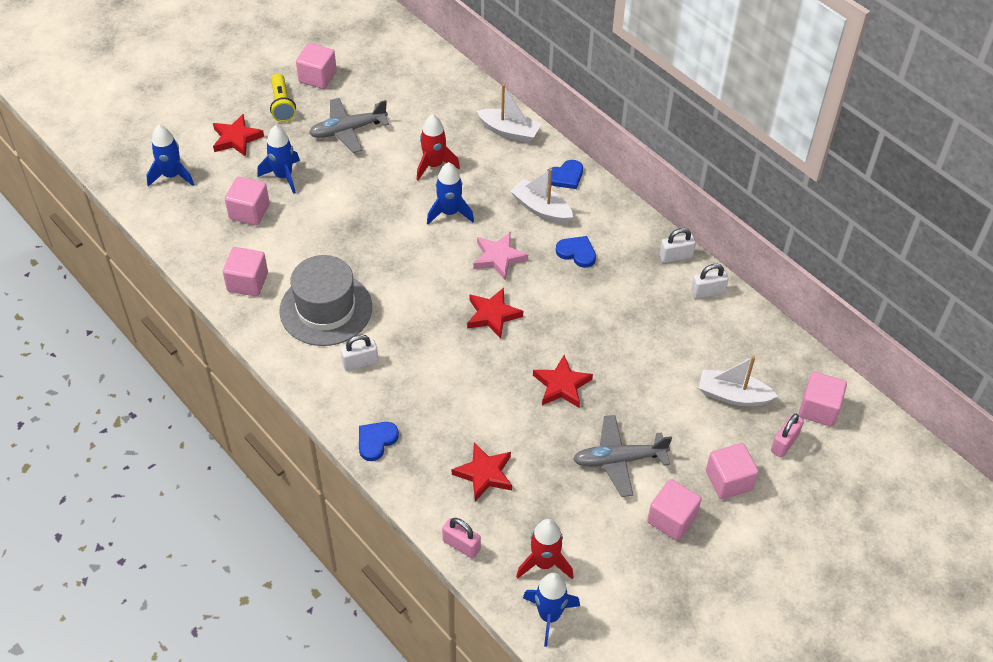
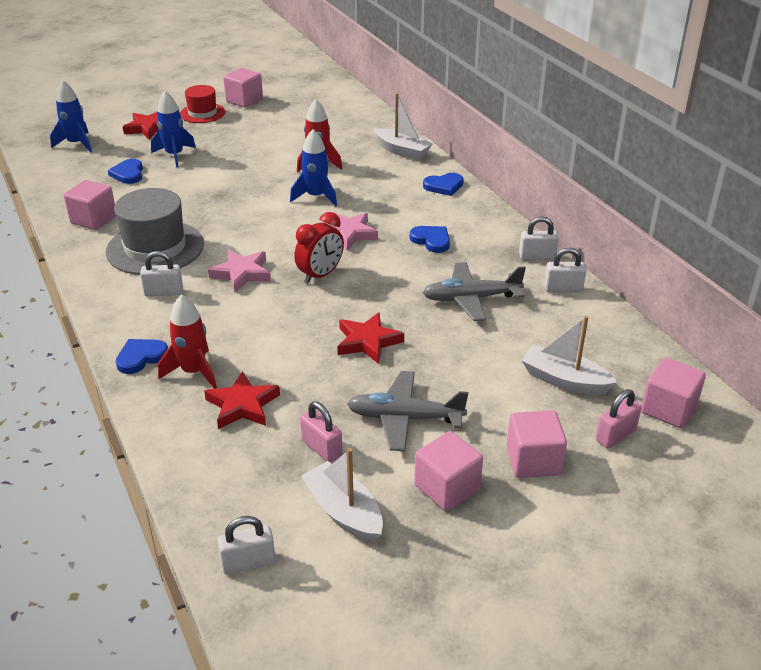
camera: 15 degrees right, 15 degrees down
(249, 212) = (128, 174): pink cube -> blue heart
(282, 105) = (202, 113): yellow flashlight -> red hat
(348, 130) = (251, 134): grey plane -> grey plane (471, 299)
(421, 326) = (242, 273): none -> pink star
(461, 545) = (180, 468): pink padlock -> pink padlock (322, 448)
(492, 315) = (320, 275): red star -> red clock
(541, 209) = (409, 205): white boat -> white boat (344, 512)
(544, 563) = (269, 504): red rocket -> red rocket (194, 372)
(549, 616) = (248, 562): blue rocket -> white padlock

